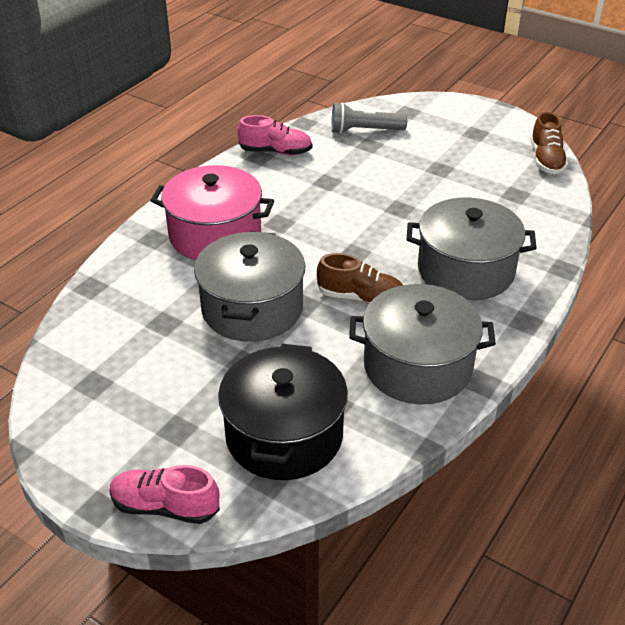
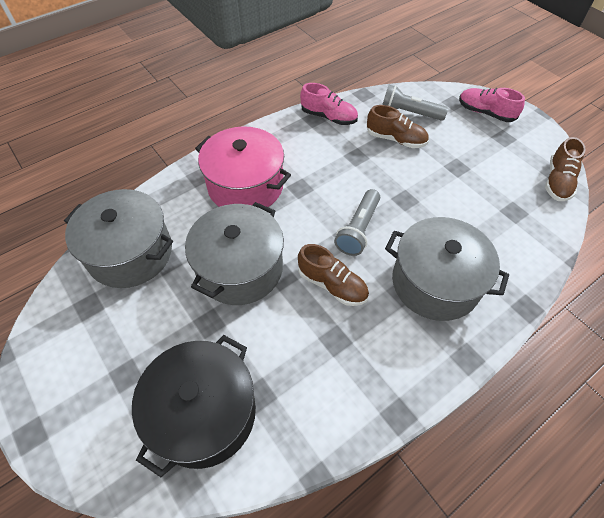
camera: 20 degrees right, 15 degrees up
(165, 506) = (78, 454): pink shoe -> pink shoe (485, 113)
(362, 157) = (396, 139): none -> brown shoe
(363, 245) = (358, 229): none -> grey flashlight
(417, 366) = (348, 376): grey pot -> grey pot (130, 253)

